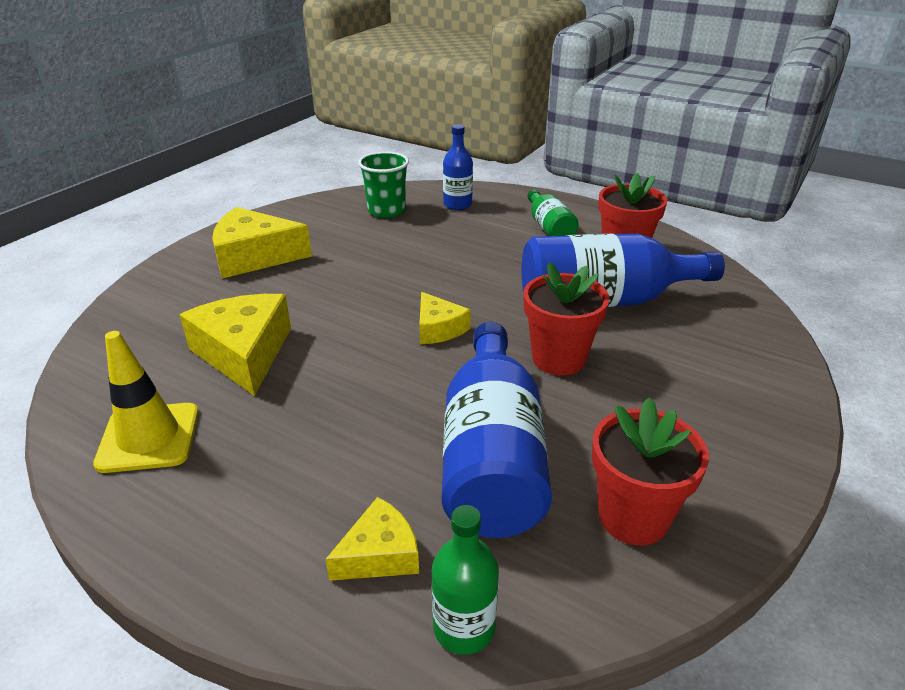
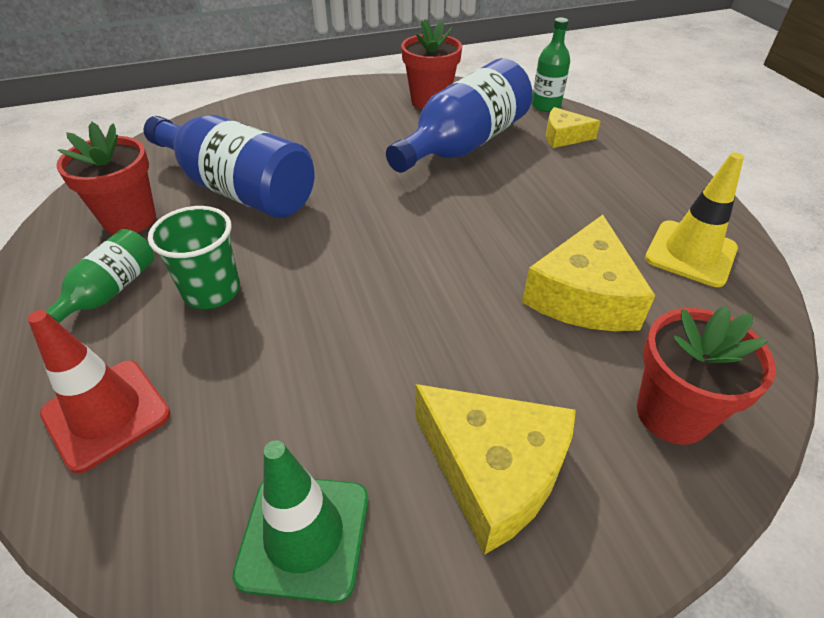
camera: 140 degrees left, 10 degrees up
(323, 215) = (304, 535): none -> green traffic cone
(386, 210) = (206, 473): green cup -> green cup (212, 291)
(438, 328) = (393, 232): yellow cheese -> none
(457, 204) = (106, 414): blue bottle -> red traffic cone
(558, 359) = (346, 170): red flower pot -> red flower pot (672, 414)

